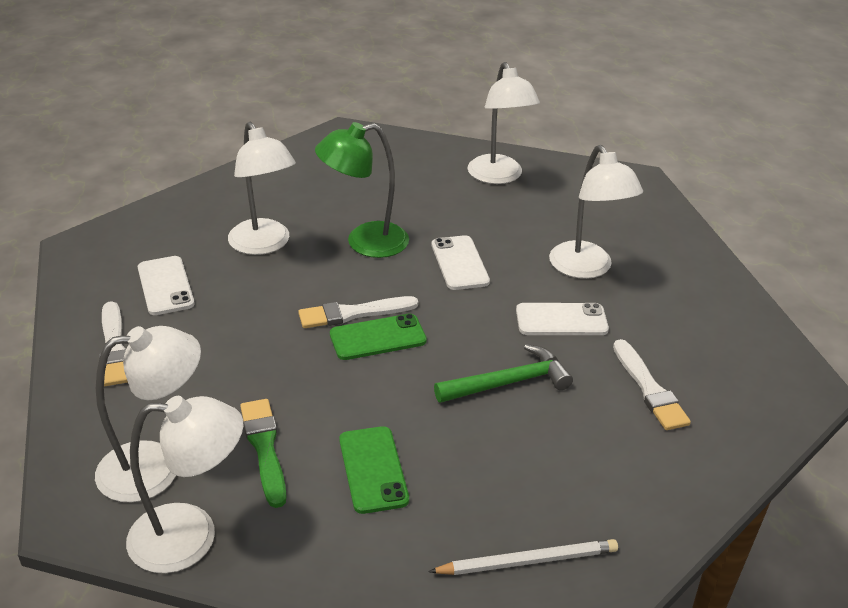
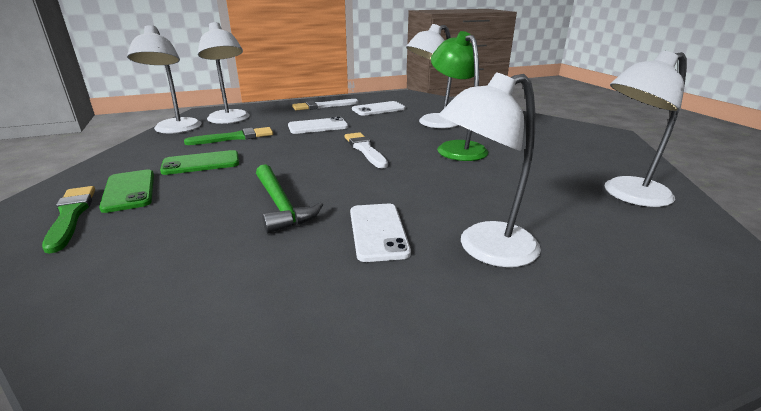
camera: 85 degrees right, 10 degrees down
(378, 338) = (338, 158): green phone -> green phone (129, 191)
(459, 263) = (450, 181): white phone -> white phone (318, 126)
(527, 561) = (71, 216): white pencil -> green brush
(649, 389) = (257, 289): white brush -> none

